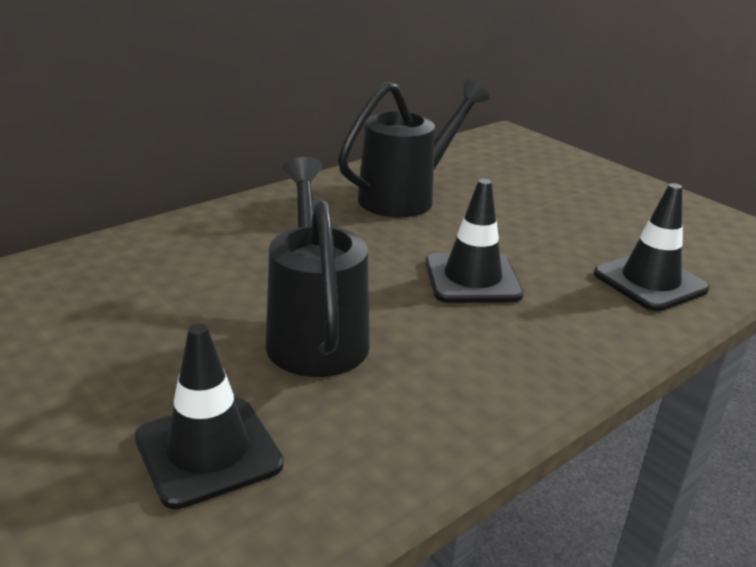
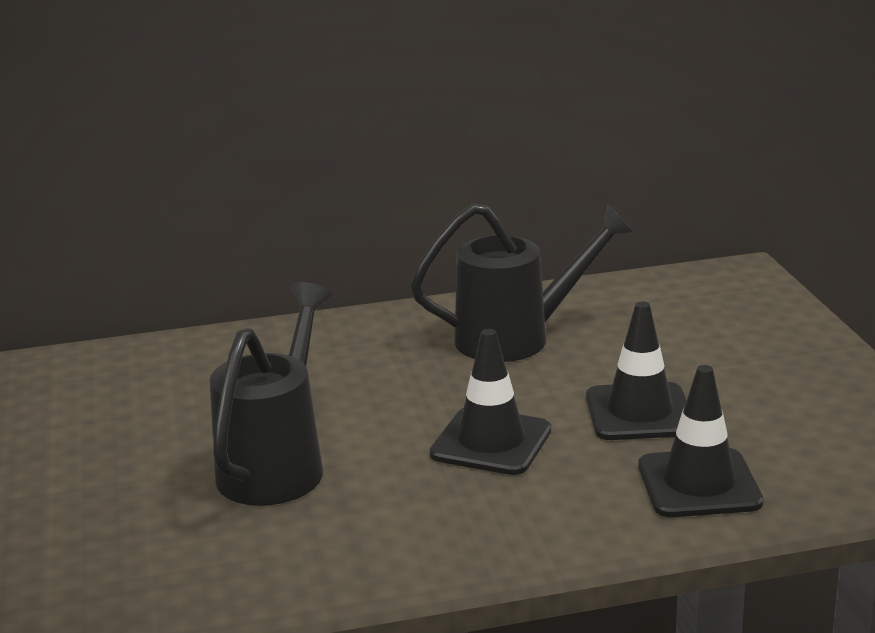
camera: 30 degrees right, 5 degrees down
(208, 451) = (99, 542): black traffic cone -> black traffic cone (639, 413)

